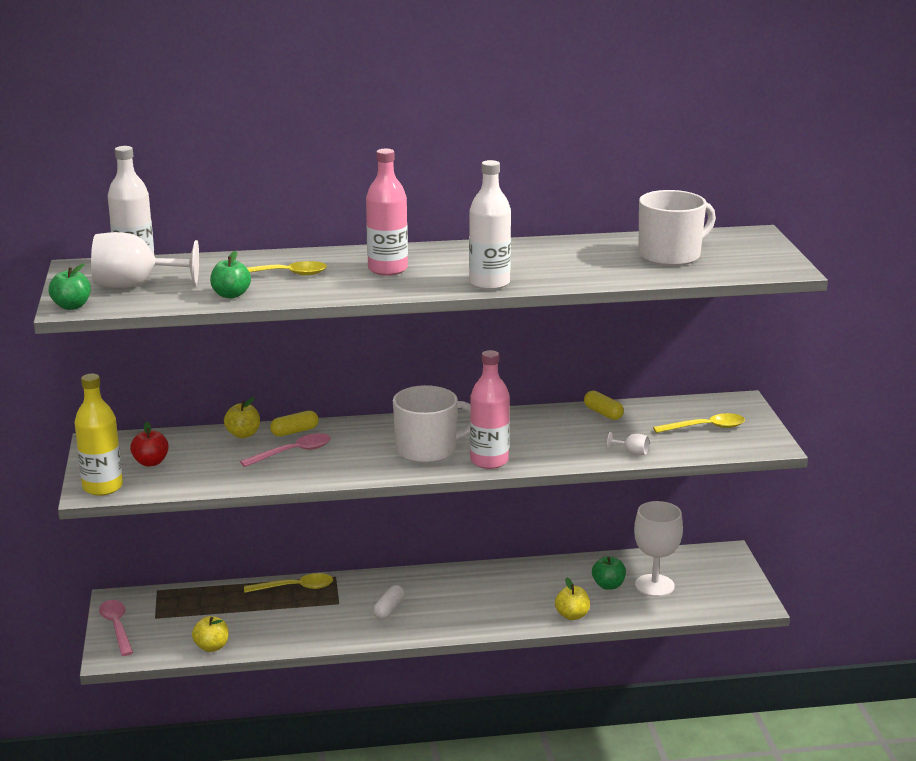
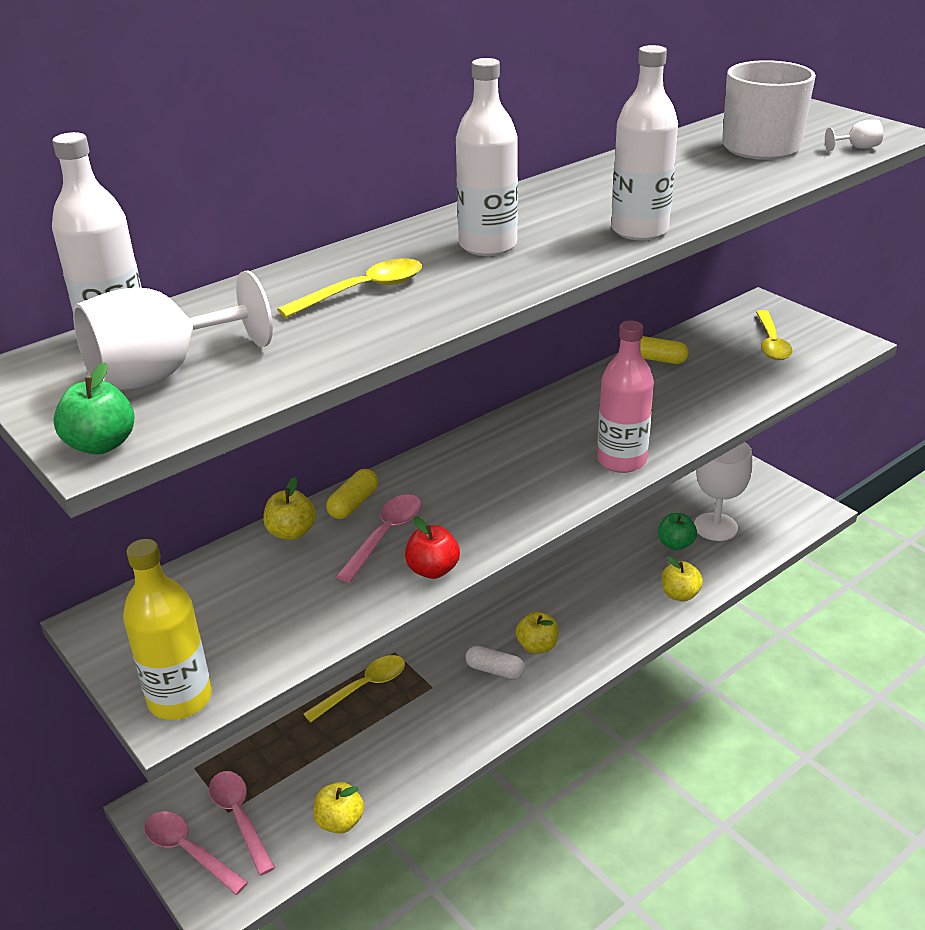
camera: 30 degrees left, 10 degrees up
(151, 462) = (210, 626): red apple -> red apple (433, 570)
(158, 623) = (239, 817): none -> pink spoon
(231, 295) = (336, 344): green apple -> none
(387, 269) = (487, 245): pink bottle -> white bottle
(389, 610) = (495, 670): white capsule -> white capsule turned 60 degrees counterclockwise
(428, 450) = (538, 471): white mug -> none
(433, 607) = (537, 646): none -> yellow apple
(632, 452) = (745, 396): white goblet -> white goblet (857, 148)
(705, 427) = (771, 343): yellow spoon -> yellow spoon turned 135 degrees clockwise

